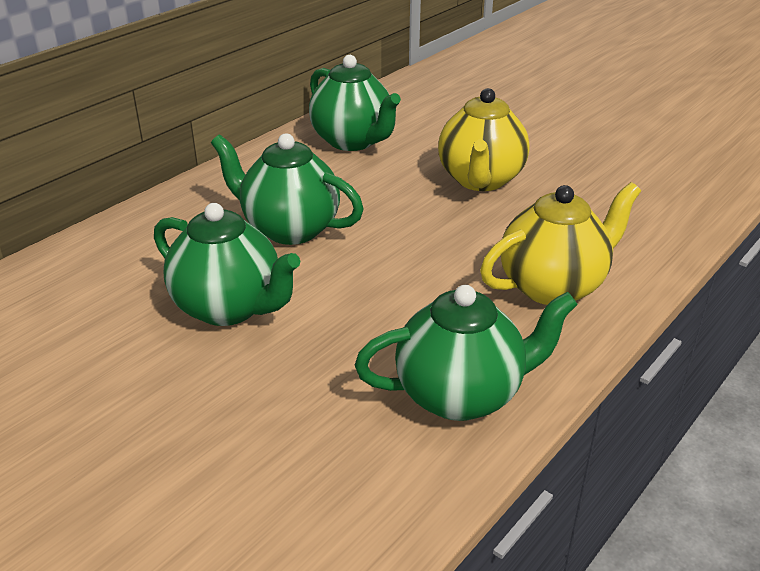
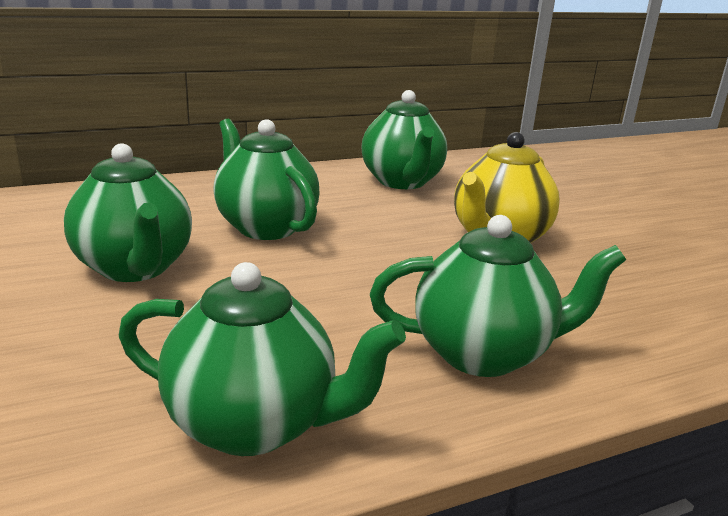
camera: 25 degrees right, 10 degrees down
(553, 286) = (484, 354): yellow teapot -> green teapot

